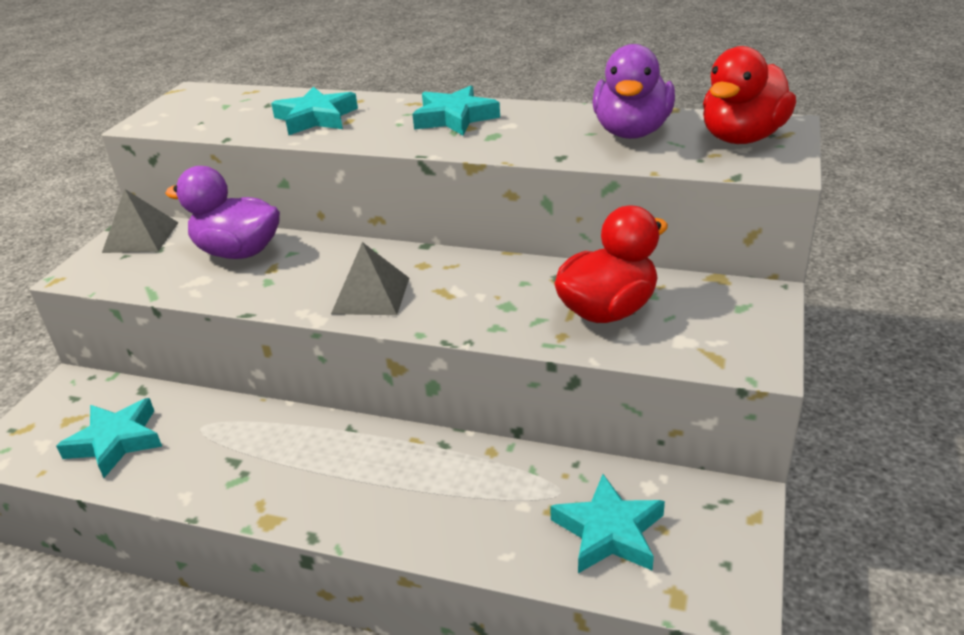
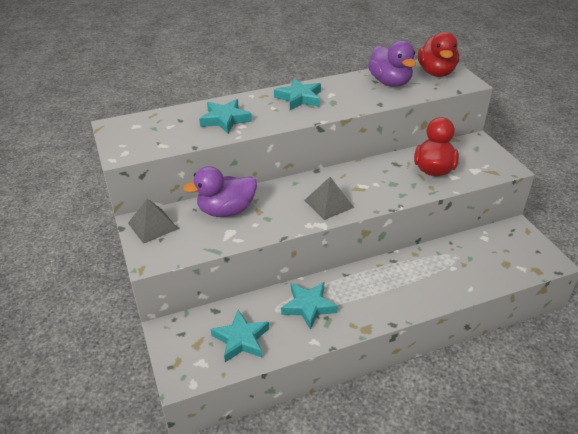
camera: 40 degrees left, 5 degrees up
(609, 532) = (492, 261): turquoise star -> turquoise star (308, 306)

